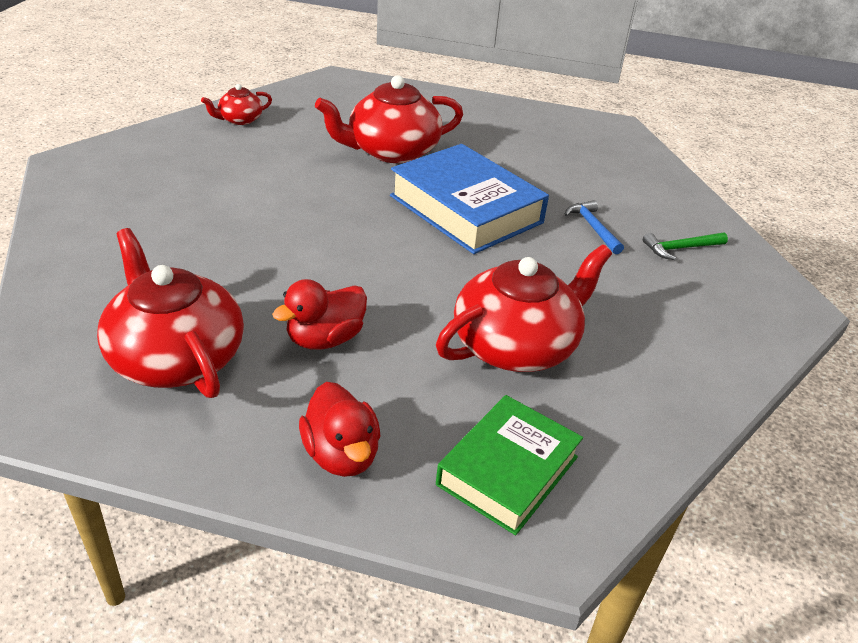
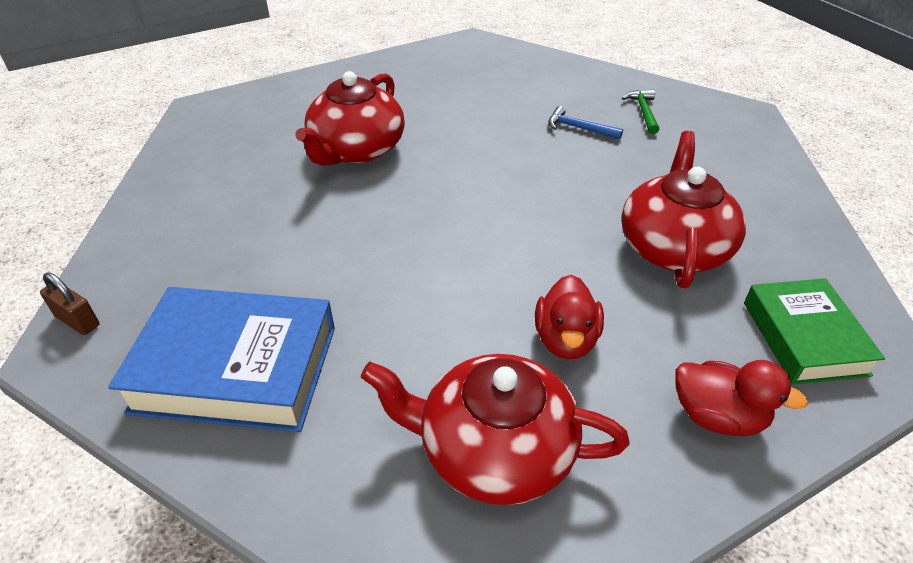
camera: 40 degrees left, 5 degrees up
(97, 152) = (77, 321): none -> brown padlock
(240, 120) = (175, 197): red teapot -> none
(466, 209) = (485, 165): blue book -> blue book (236, 368)
(680, 248) = (643, 112): green hammer -> green hammer turned 150 degrees clockwise

